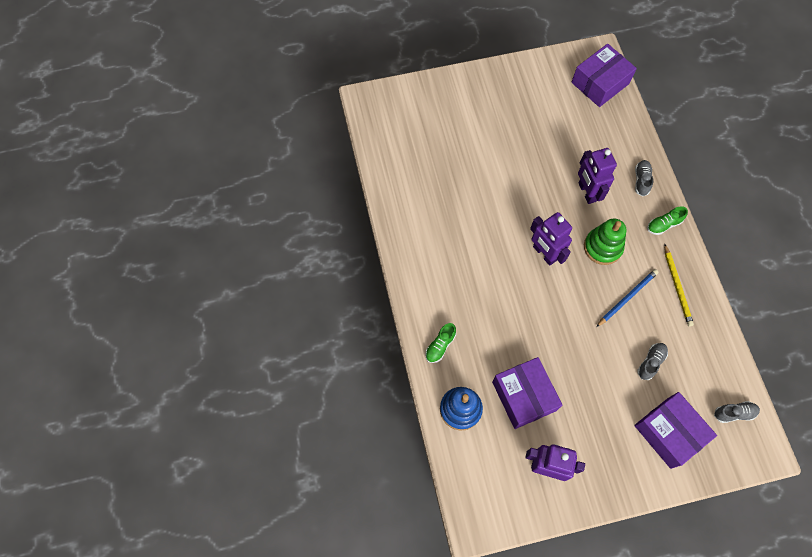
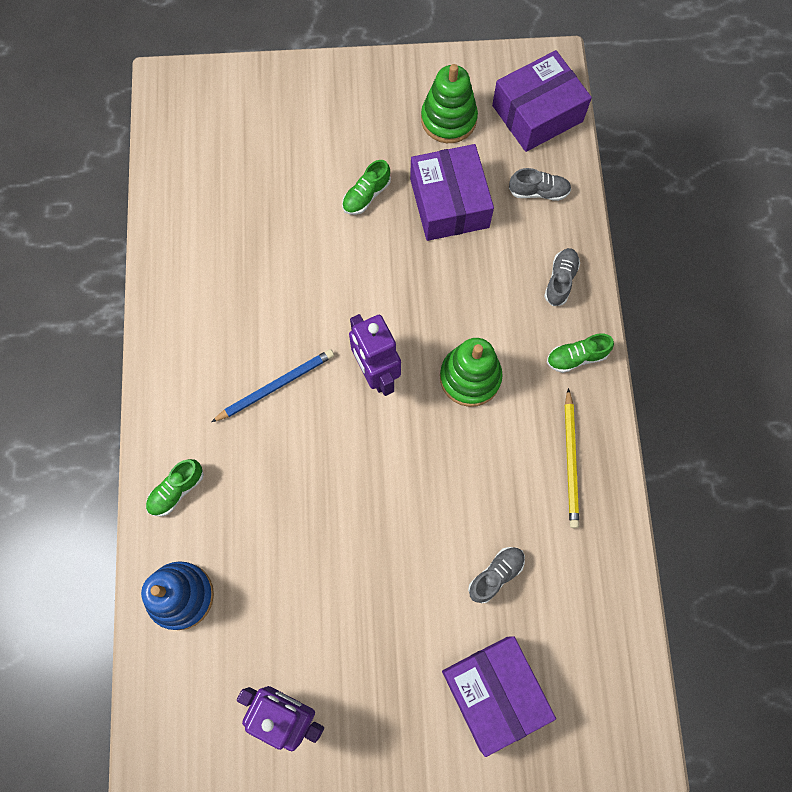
camera: 10 degrees right, 5 degrees up
(509, 148) = (366, 195): none -> green shoe
(524, 396) = (283, 593): purple box -> purple box (449, 203)
(547, 95) = (448, 119): none -> green stacking toy
(586, 192) = (469, 285): purple robot -> none
(627, 298) = (486, 465): blue pencil -> blue pencil (275, 386)
(734, 413) = (606, 680): grey shoe -> grey shoe (538, 192)

